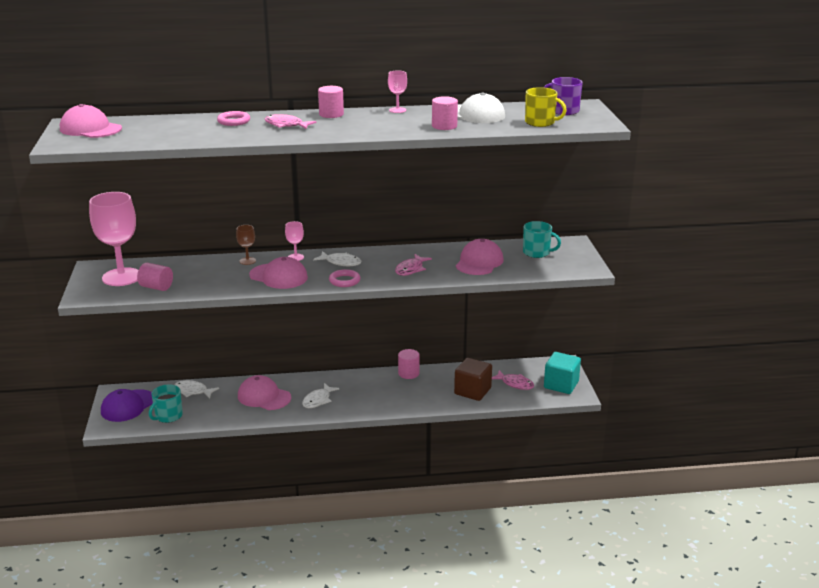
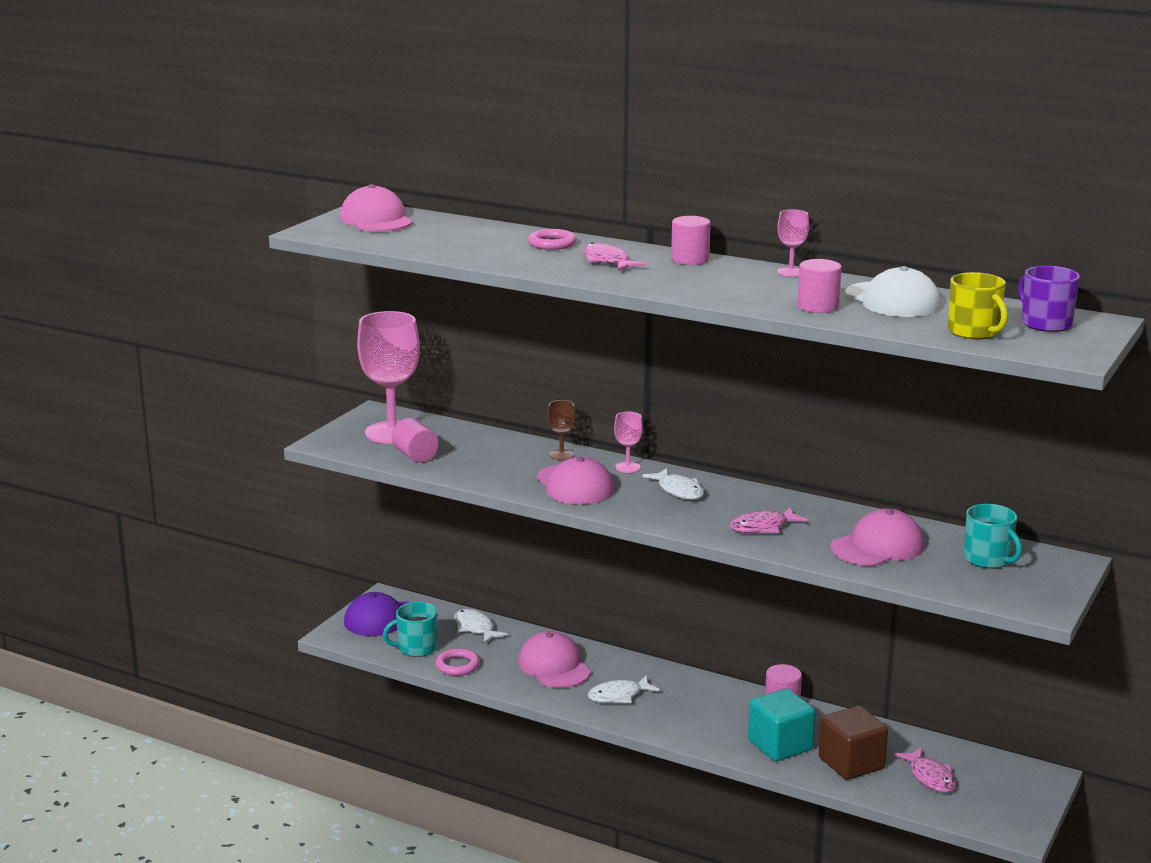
camera: 35 degrees right, 5 degrees down
(344, 281) = (652, 515): pink ring -> pink ring (457, 666)
(561, 385) = (1004, 805): turquoise cube -> turquoise cube (780, 745)

